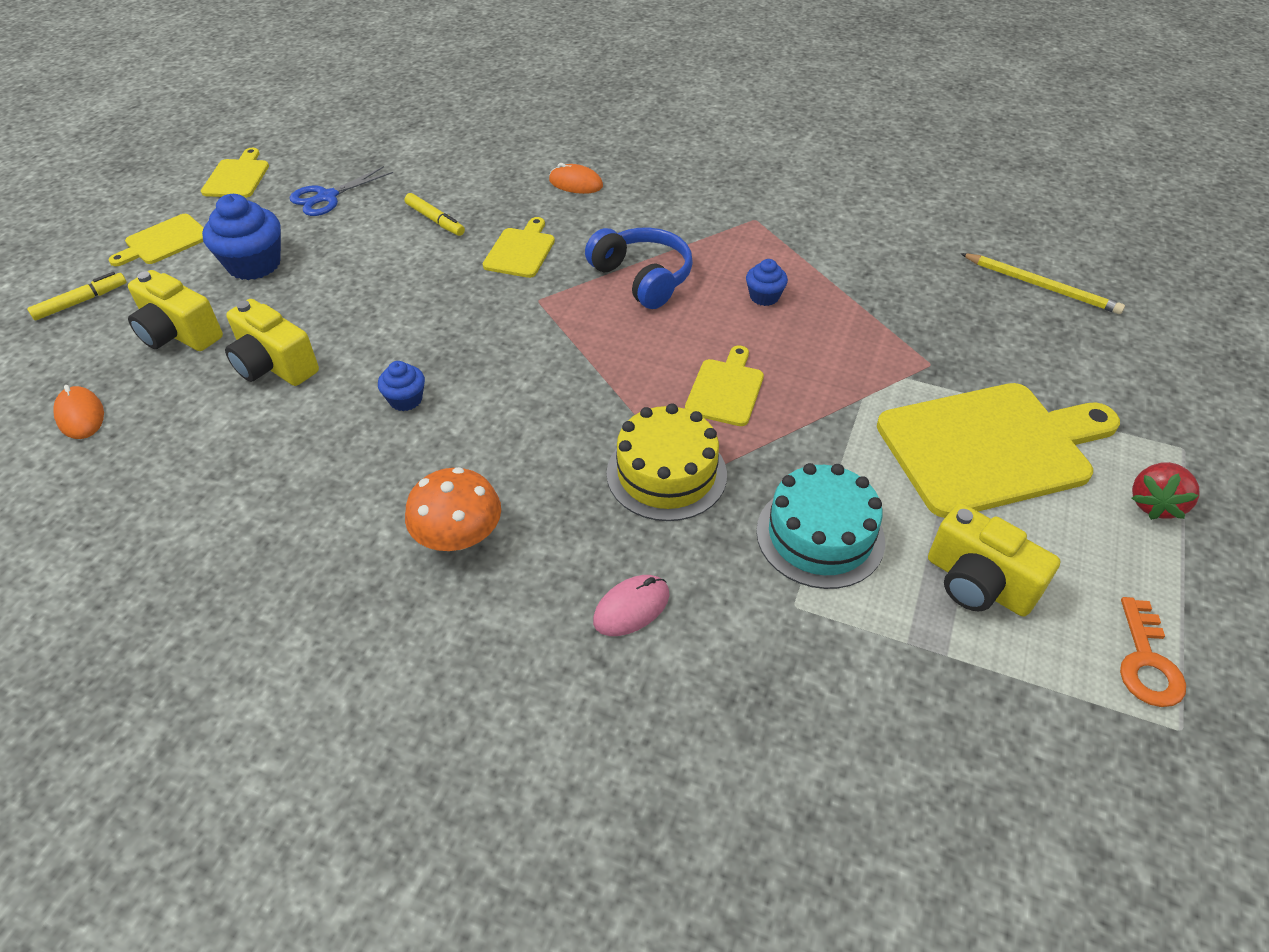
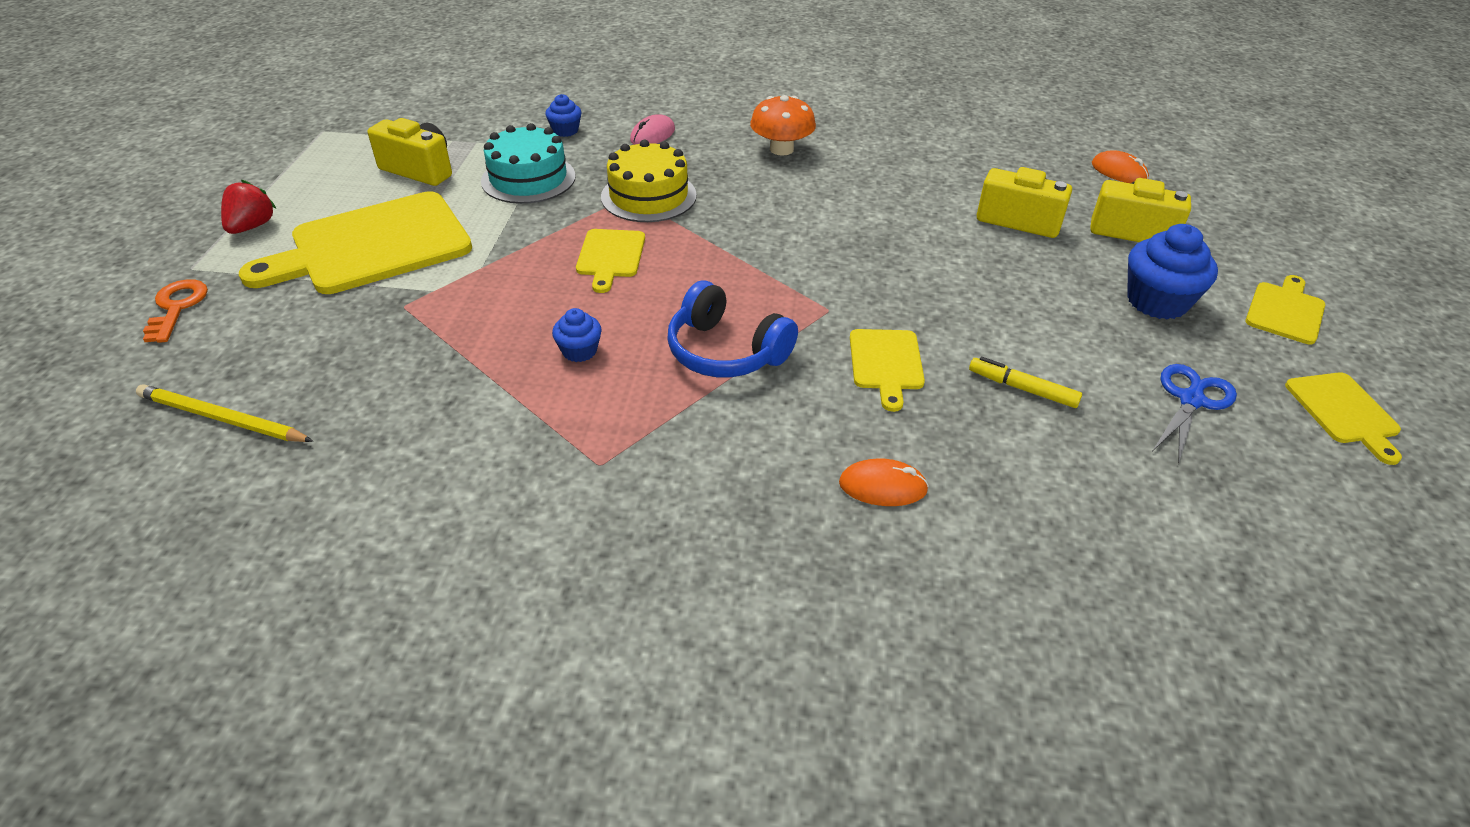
camera: 165 degrees right, 5 degrees down
(81, 302) = (1259, 243): yellow marker -> none
(405, 399) = (885, 213): blue cupcake -> blue cupcake (565, 130)
(1147, 661) = (323, 151): orange key -> orange key (176, 307)

